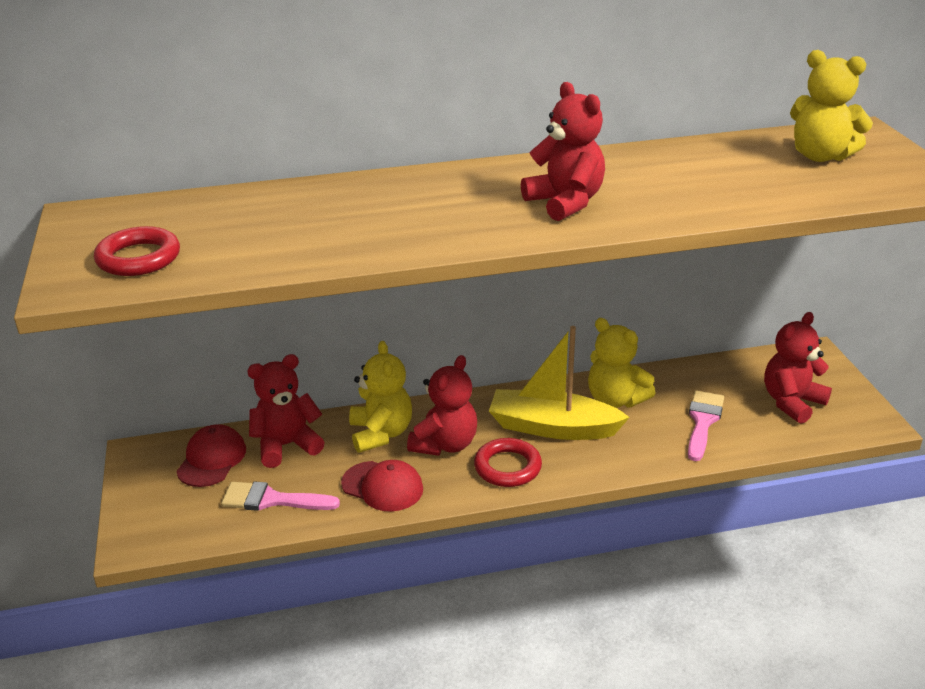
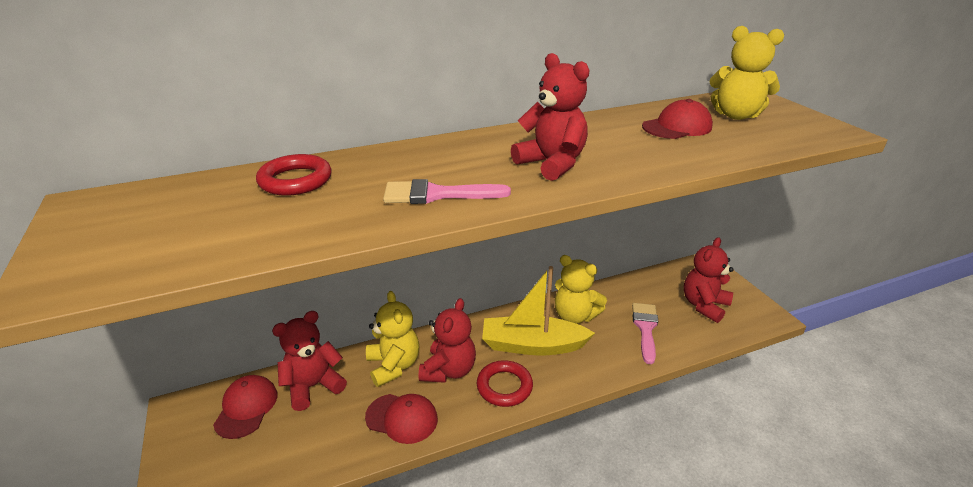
camera: 10 degrees left, 0 degrees up
(138, 258) = (138, 247): red ring -> red ring (295, 180)
(272, 500) = (304, 444): pink brush -> pink brush (436, 194)
(736, 167) = (677, 127): none -> red cap

